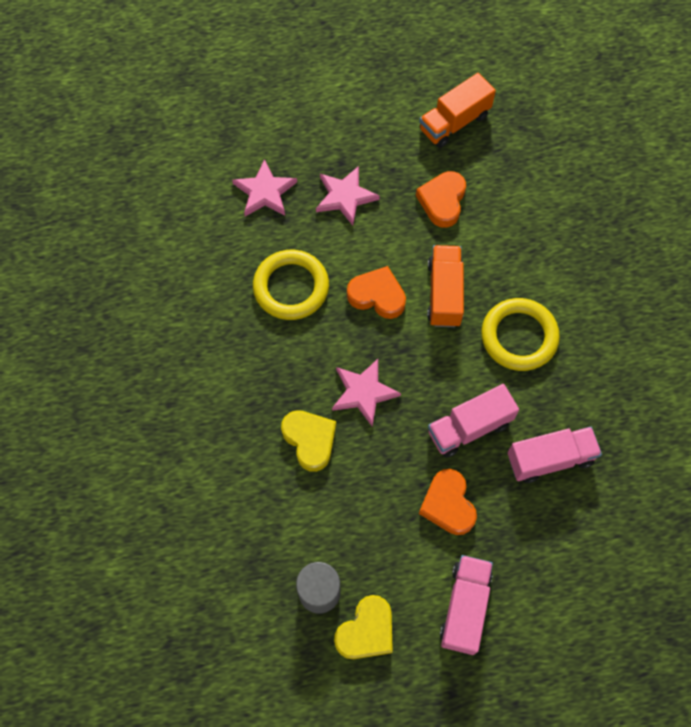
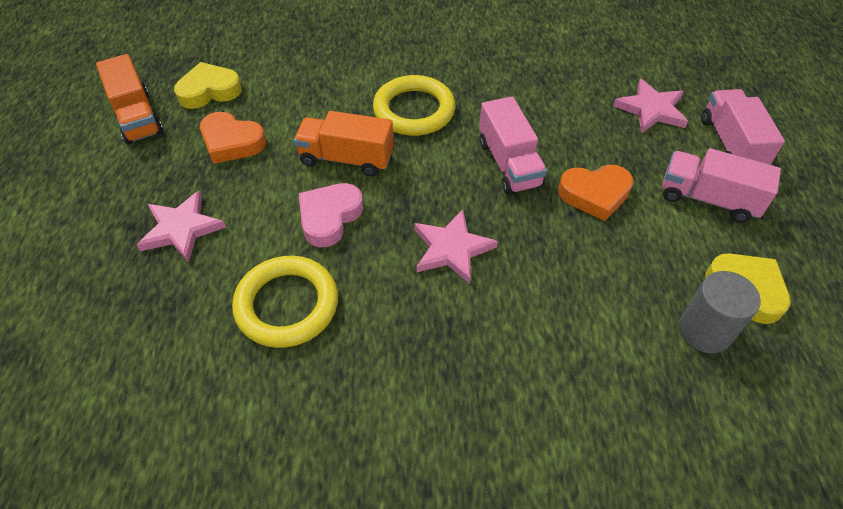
camera: 80 degrees left, 15 degrees down
(265, 192) = (129, 317): pink star -> pink star (651, 109)
(310, 440) = (506, 313): yellow heart -> yellow heart (209, 91)
(377, 296) = (329, 217): orange heart -> pink heart
(550, 459) = (549, 111): pink truck -> pink truck (730, 144)

